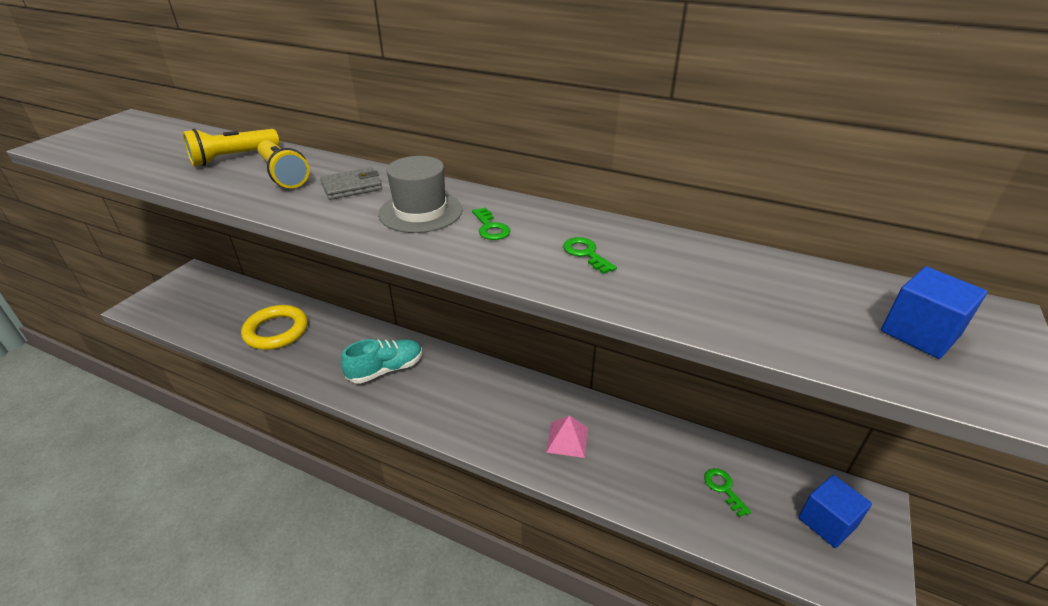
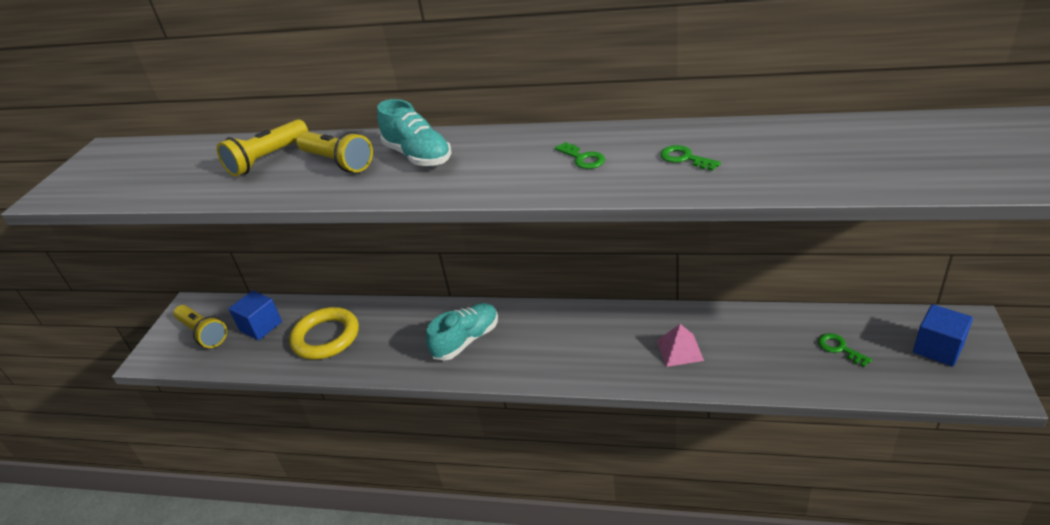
camera: 10 degrees left, 0 degrees up
(188, 298) = (203, 333): none -> yellow flashlight
(352, 187) = (418, 156): grey wallet -> turquoise shoe
(420, 212) = (505, 161): grey hat -> none
(920, 333) = (989, 149): blue cube -> blue cube (261, 326)

